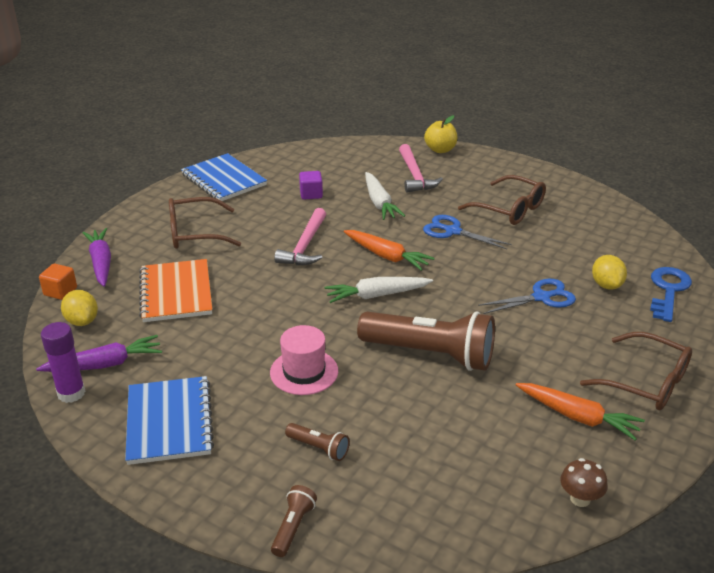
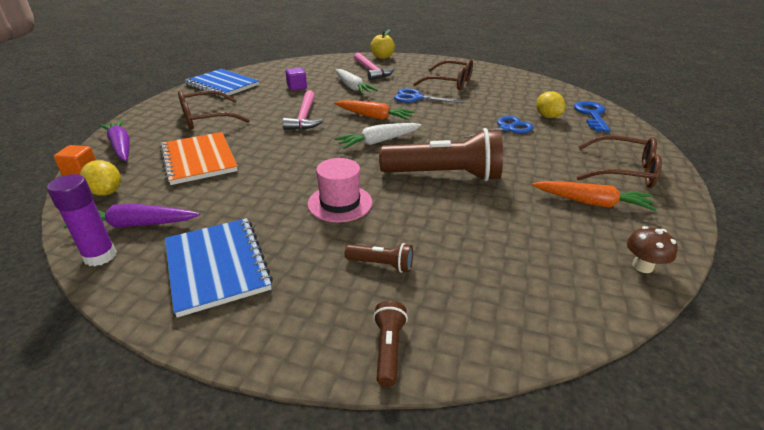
camera: 15 degrees left, 0 degrees up
(104, 364) = (135, 225): purple carrot -> purple carrot turned 150 degrees counterclockwise

